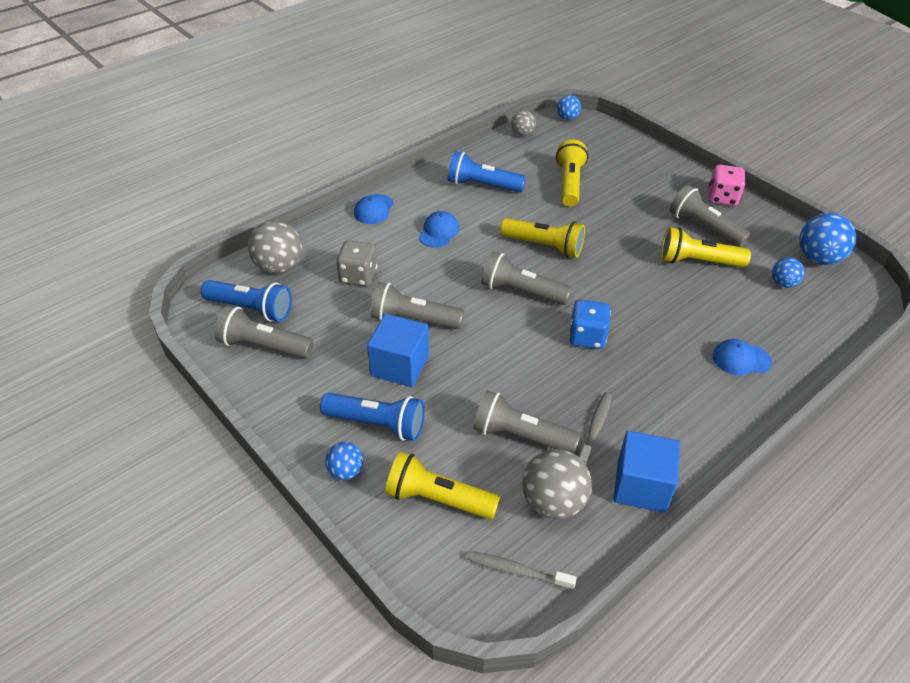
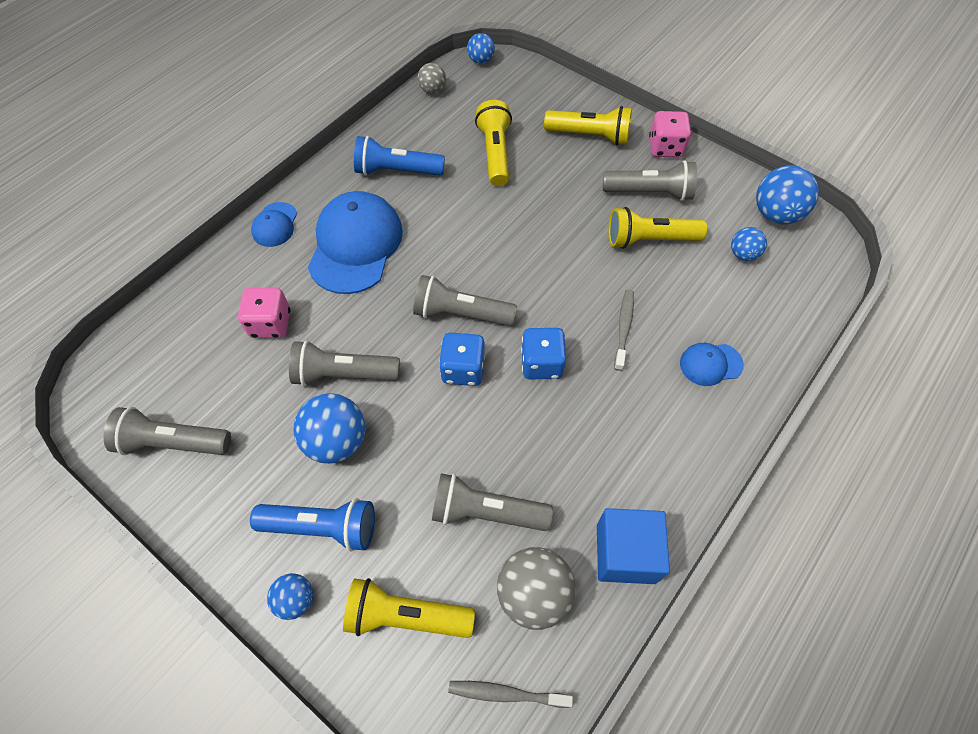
camera: 10 degrees left, 15 degrees up
(251, 309) = (150, 392): blue flashlight -> none
(279, 267) = (174, 326): grey ball -> none
(358, 276) = (270, 324): grey dice -> pink dice
(399, 365) = (336, 441): blue cube -> blue ball
(439, 232) = (355, 245): blue cap -> blue cap, size x2.07
(517, 331) = (463, 369): none -> blue dice
(544, 246) = (478, 246): yellow flashlight -> yellow flashlight (590, 136)
(595, 428) = (566, 485): grey toothbrush -> grey toothbrush (624, 328)
(704, 228) = (650, 192): grey flashlight -> grey flashlight turned 150 degrees clockwise

